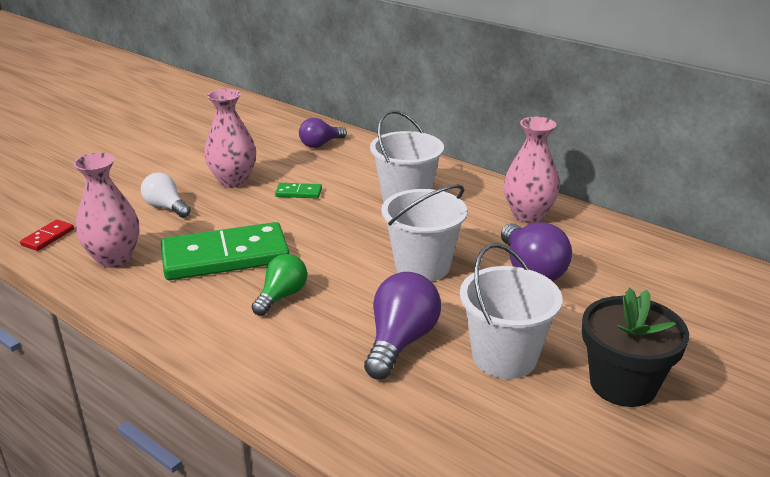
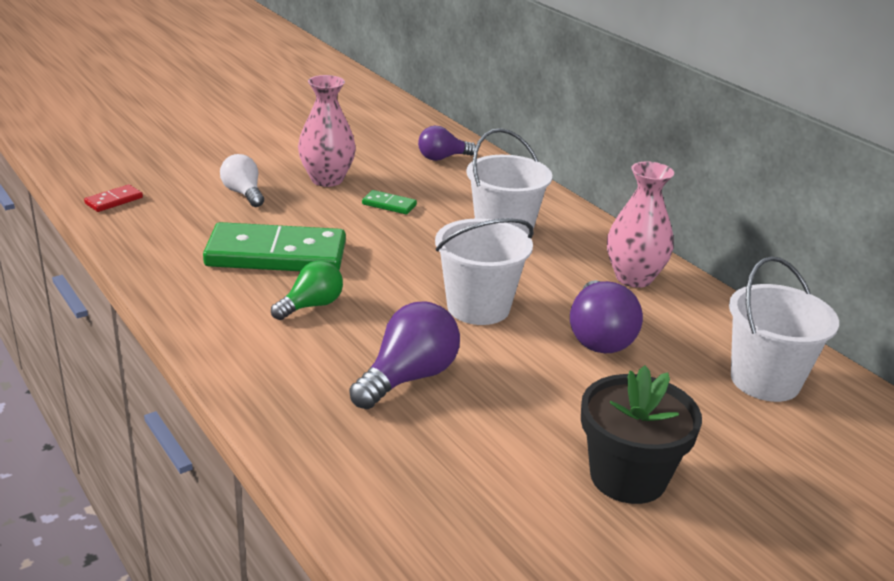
camera: 15 degrees right, 0 degrees up
(114, 258) = (166, 234): pink vase -> none
(504, 357) = (511, 419): white bucket -> white bucket (765, 380)

